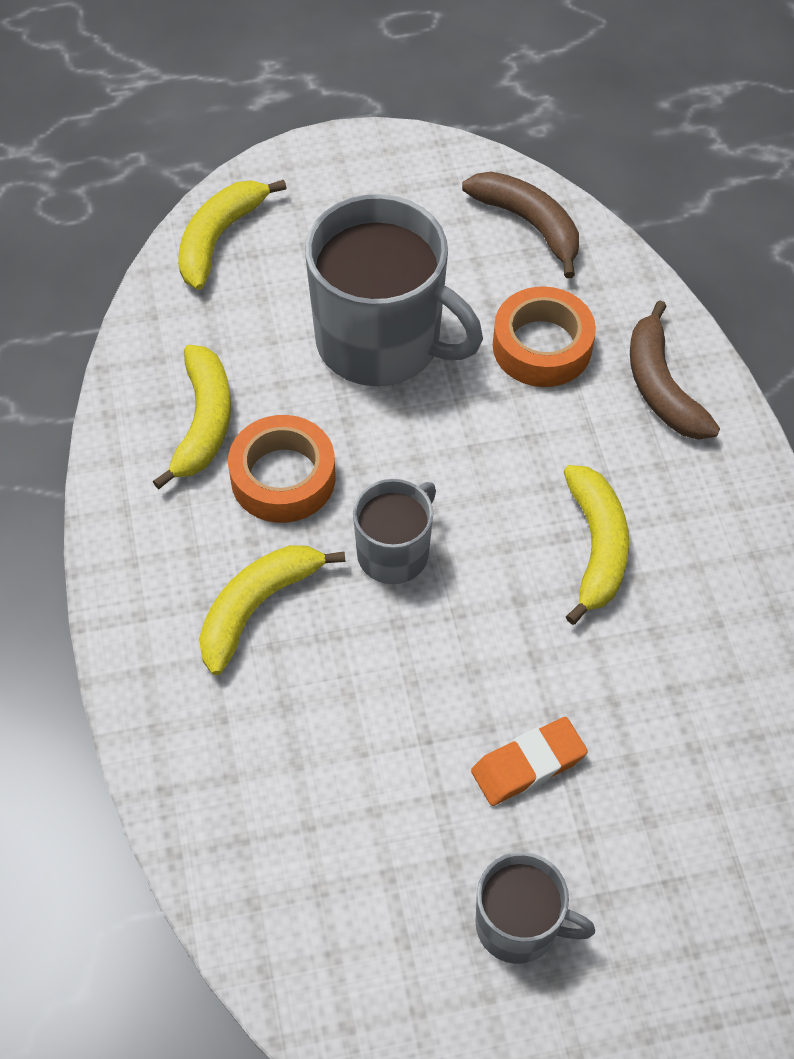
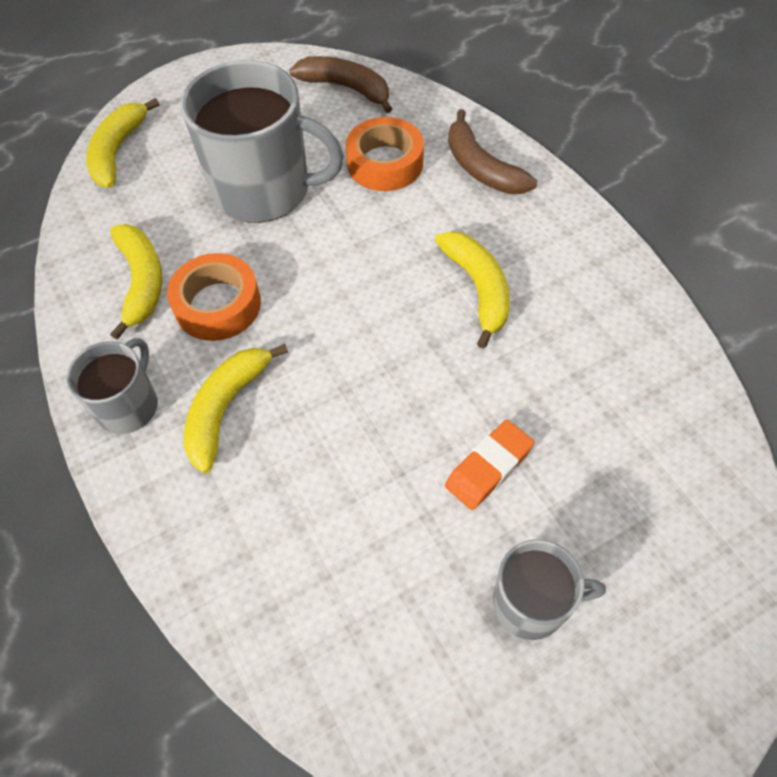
camera: 15 degrees left, 0 degrees up
(394, 552) = (324, 335): grey mug -> grey mug (128, 406)

